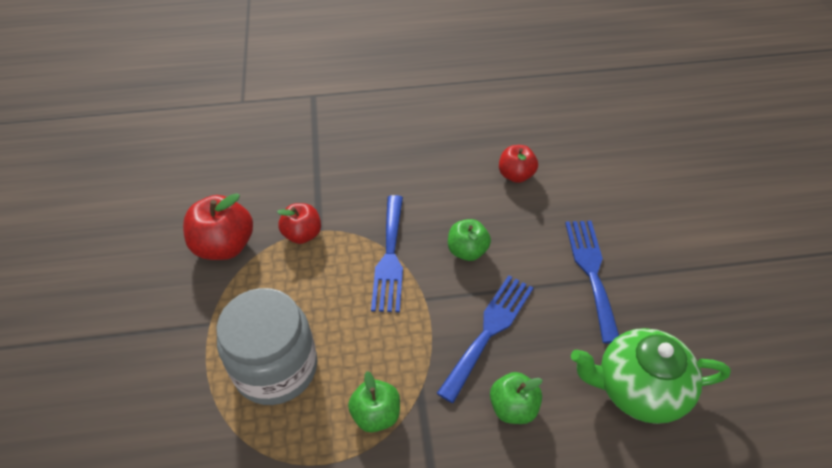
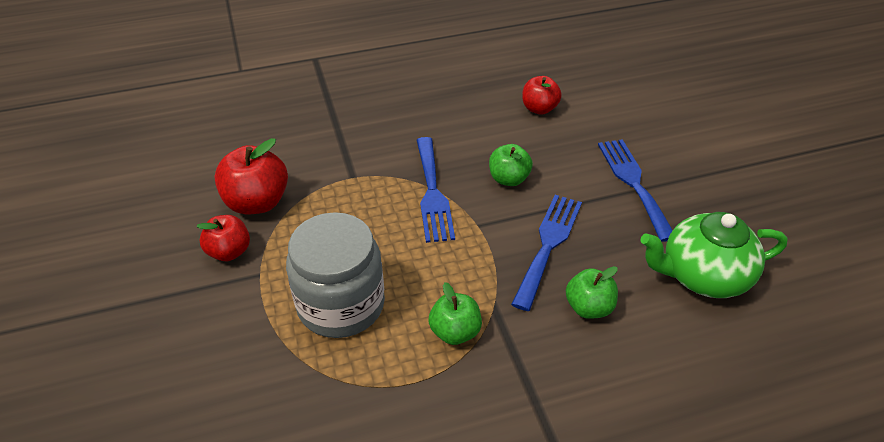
camera: 10 degrees left, 5 degrees down
(302, 234) = (337, 183): red apple -> red apple (229, 251)

